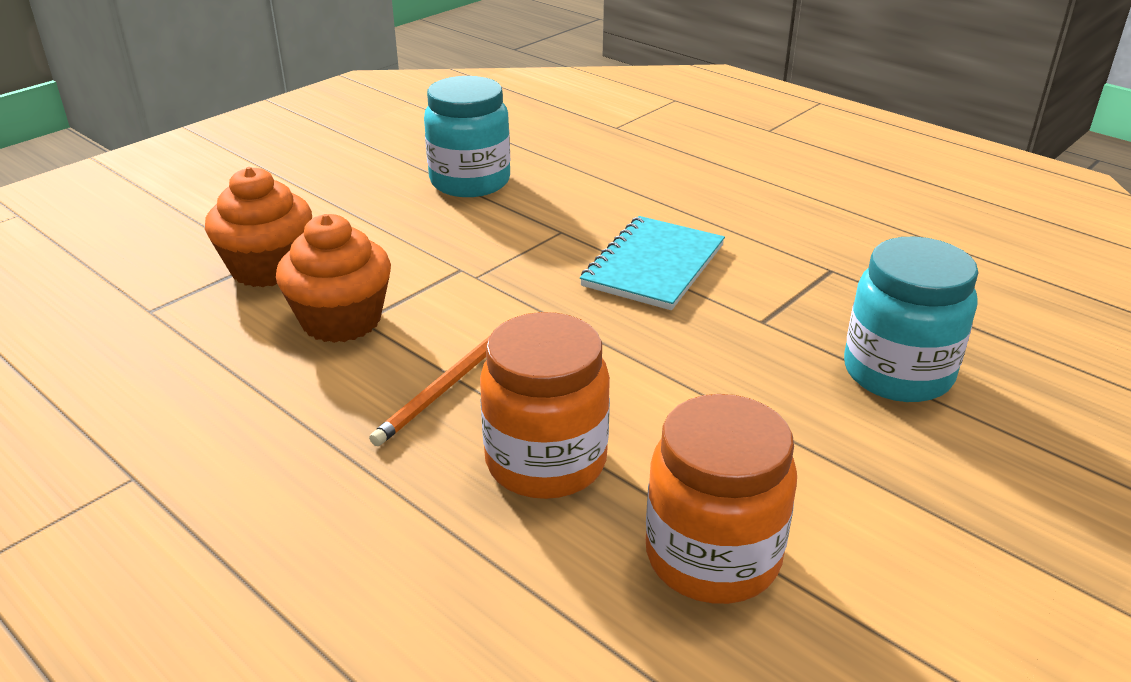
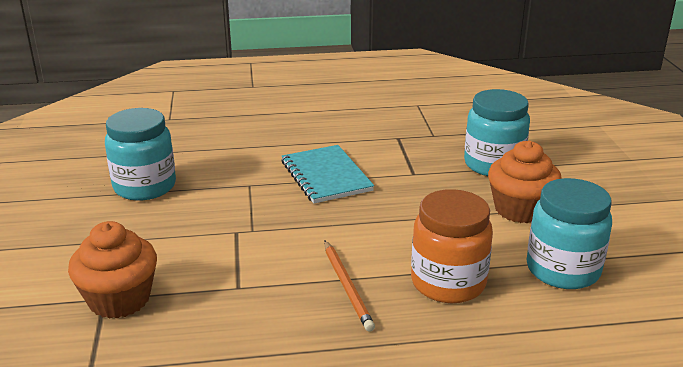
camera: 50 degrees left, 5 degrees down
(341, 320) = (227, 294): orange cupcake -> orange cupcake (520, 209)
(712, 557) = (562, 270): orange jar -> turquoise jar

